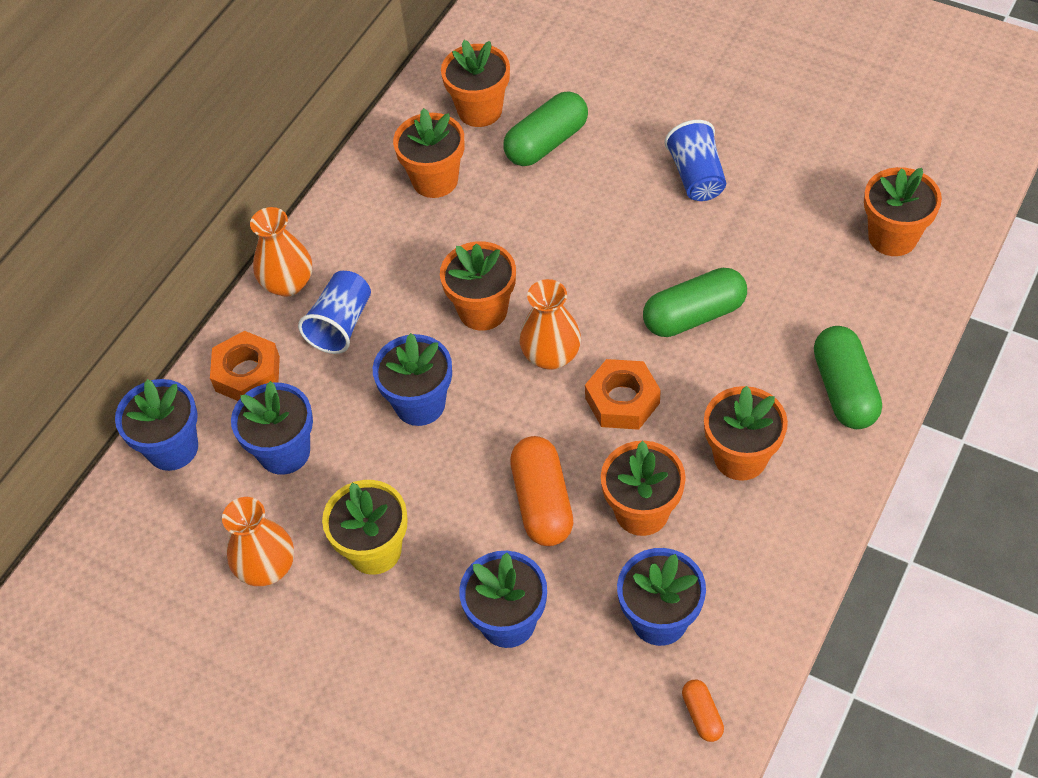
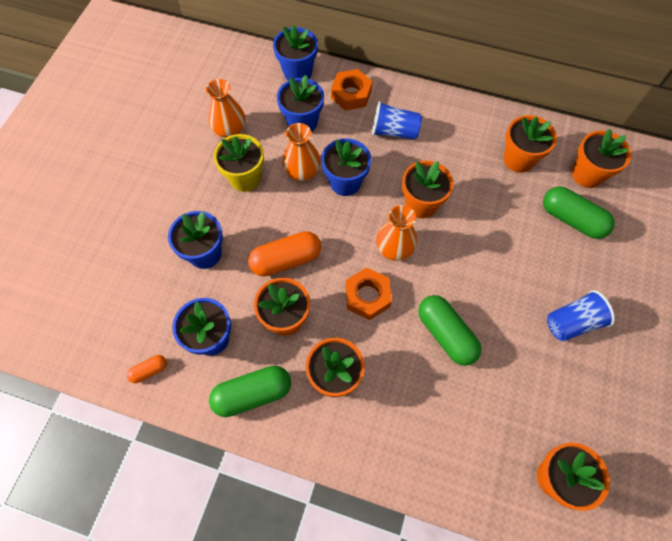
camera: 75 degrees right, 10 degrees up
(288, 283) = (418, 99): orange vase -> orange vase (302, 172)
(844, 389) = (403, 446): green capsule -> green capsule (253, 394)

